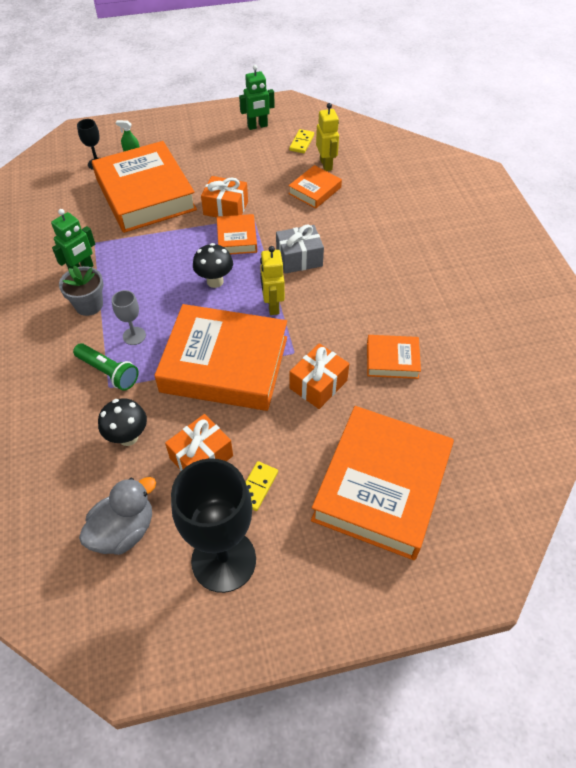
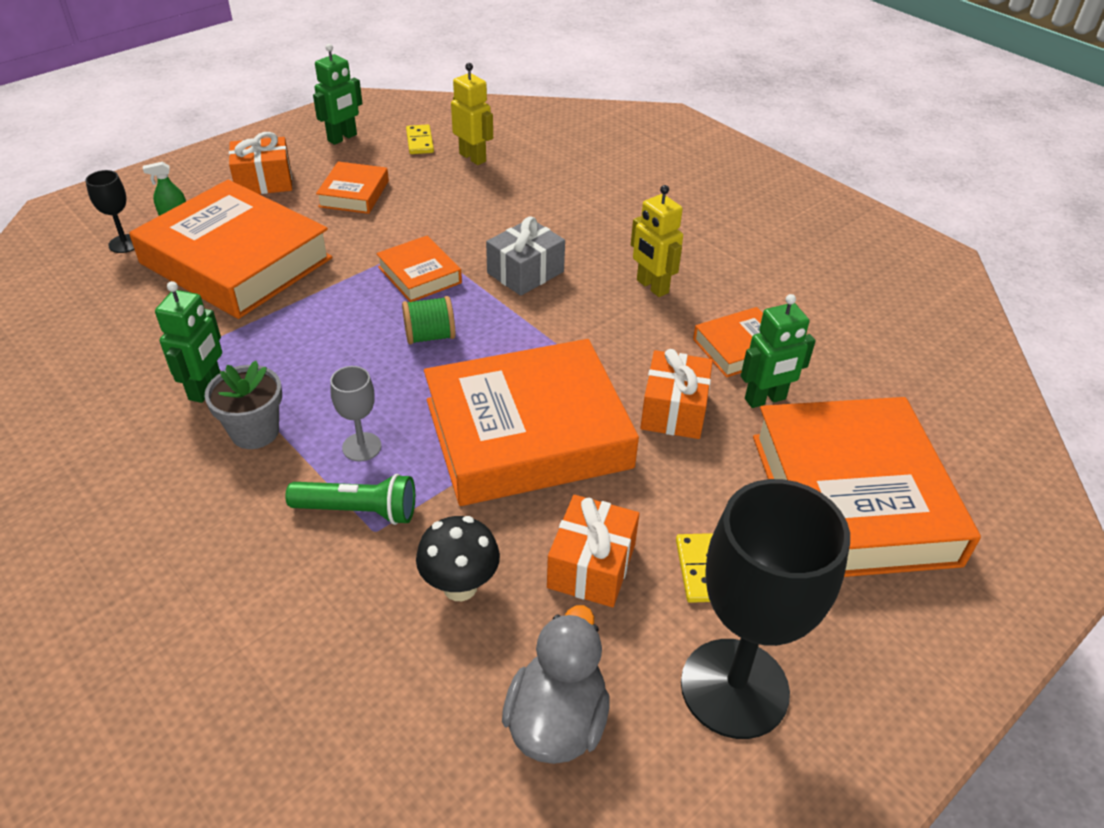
camera: 30 degrees left, 10 degrees down
(215, 281) = (430, 336): black mushroom -> green spool
(225, 208) = (374, 244): orange gift -> orange gift (264, 181)
(272, 306) = (535, 339): yellow robot -> yellow robot (652, 287)
(315, 190) = (482, 190): orange book -> orange book (354, 194)
(380, 401) = (765, 399): none -> green robot

